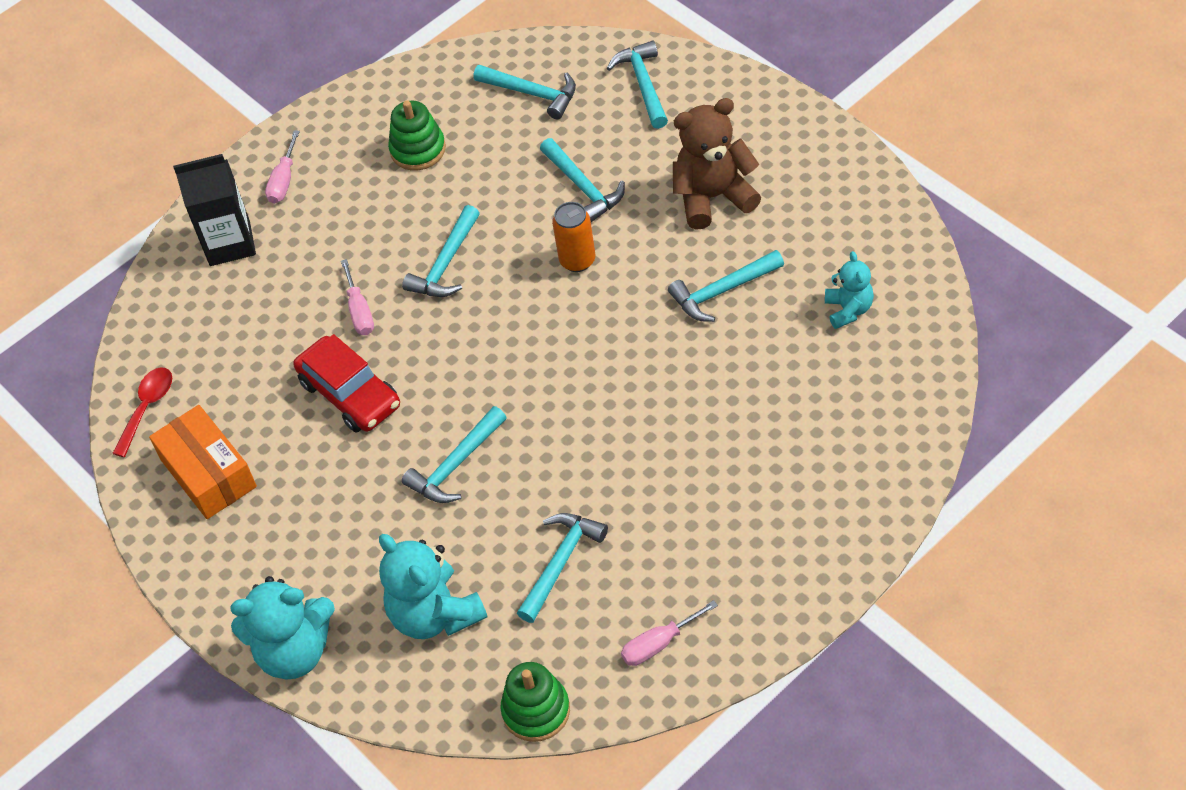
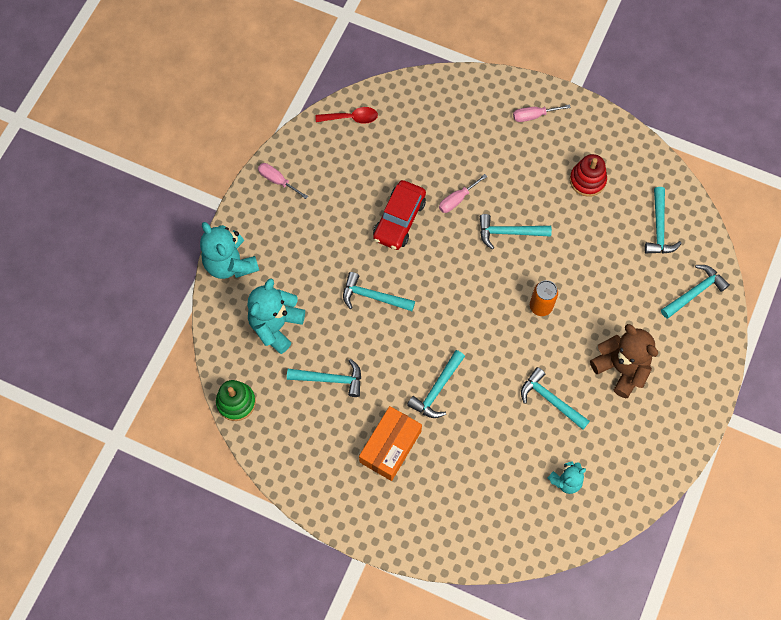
camera: 60 degrees right, 15 degrees up
(208, 473) = (322, 169): orange box -> orange box (390, 446)
(229, 243) = (477, 107): black carton -> none
(418, 149) = (587, 180): green stacking toy -> red stacking toy
(583, 187) = (597, 288): turquoise hammer -> turquoise hammer (437, 389)
(659, 644) = (297, 452): pink screwdriver -> pink screwdriver (277, 180)

